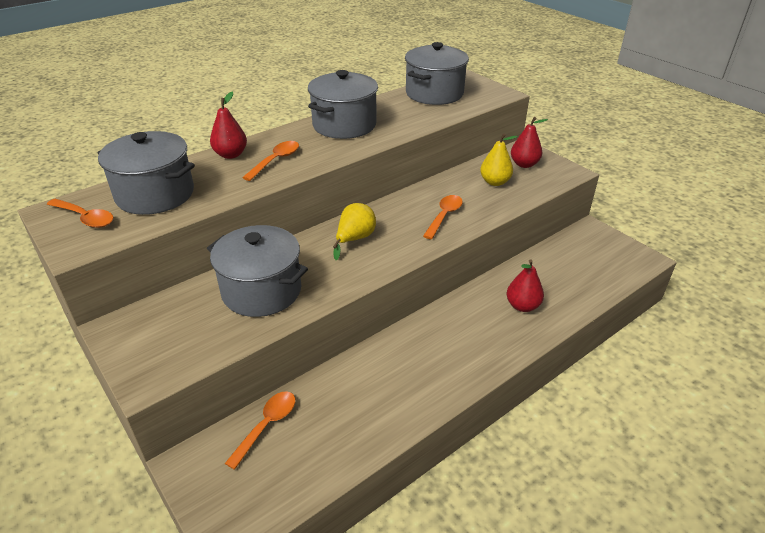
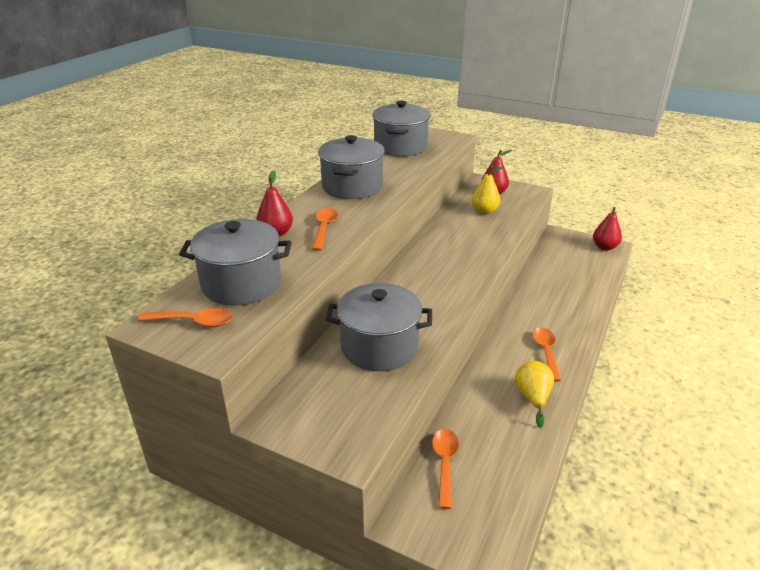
camera: 25 degrees left, 5 degrees down
(355, 239) = (417, 283): yellow pear -> yellow pear (532, 398)
(444, 216) = (471, 246): orange spoon -> orange spoon (546, 352)
(522, 306) = (559, 304): red pear -> red pear (604, 247)

